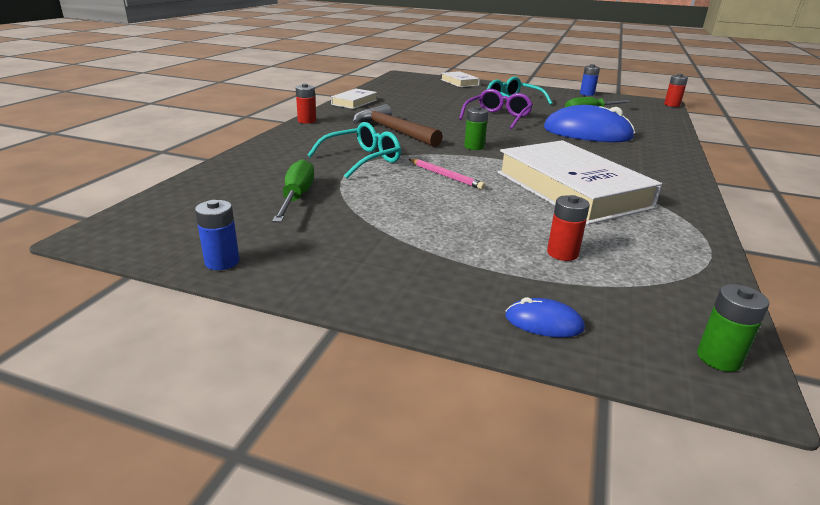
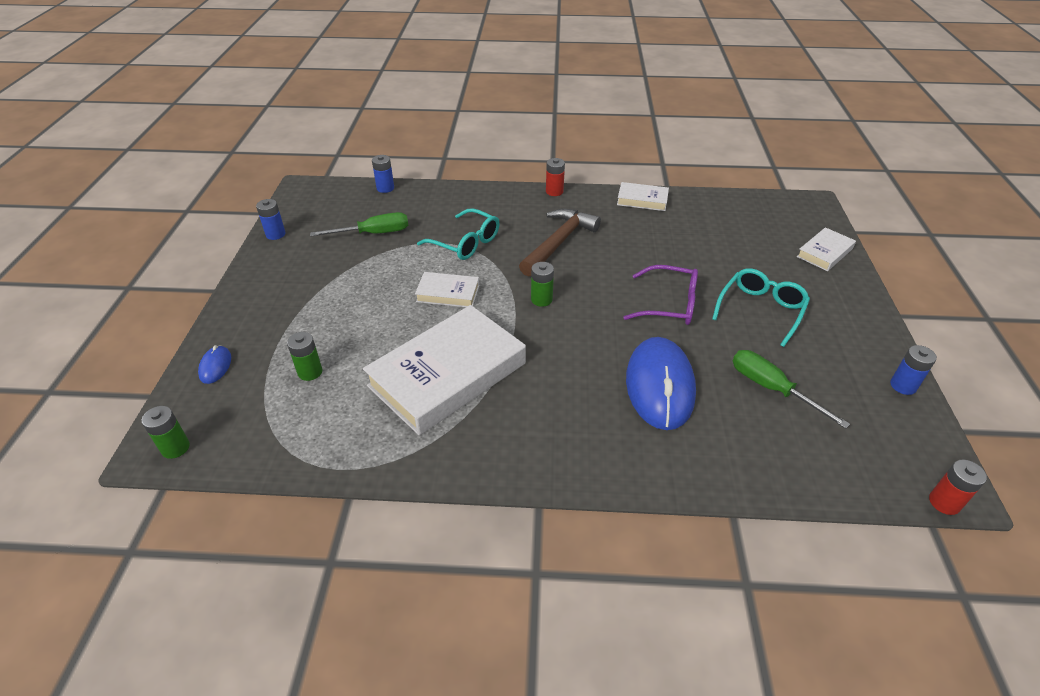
camera: 75 degrees right, 15 degrees up
(193, 182) = (385, 188): none -> blue battery
(446, 176) = (448, 293): pink pencil -> white book
(562, 253) = (310, 372): red battery -> green battery

